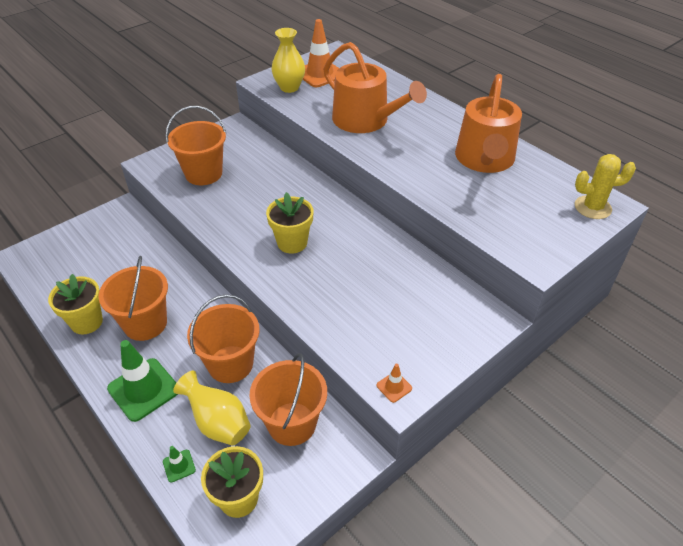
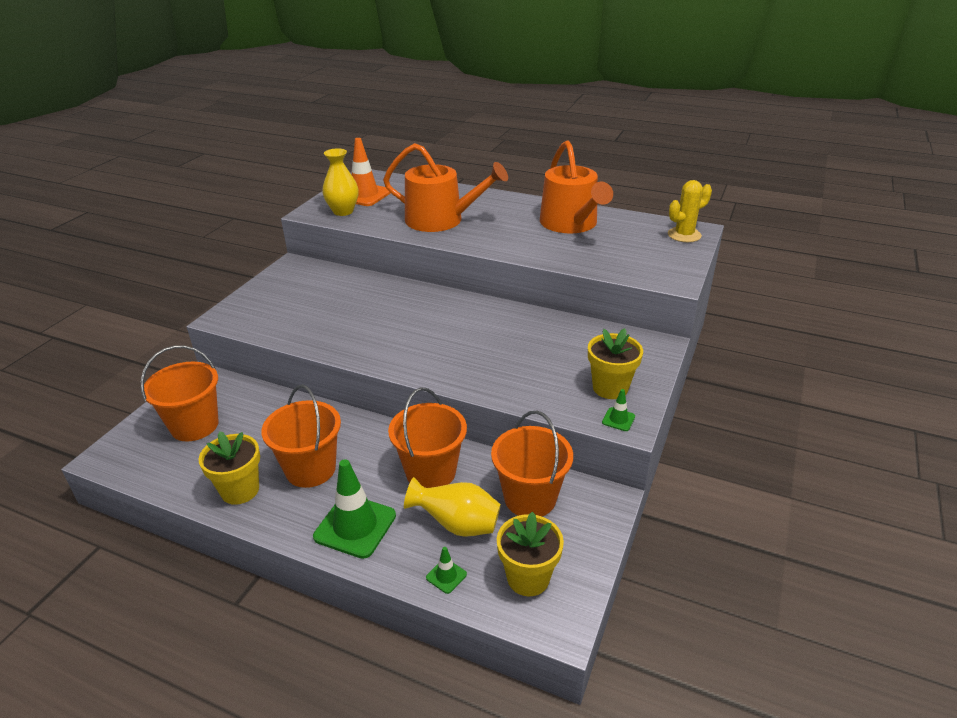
camera: 25 degrees left, 10 degrees down
(203, 174) = (292, 311): orange bucket -> orange bucket (194, 425)
(292, 243) = (432, 341): yellow flower pot -> yellow flower pot (610, 388)
(394, 387) = (618, 419): orange traffic cone -> green traffic cone

